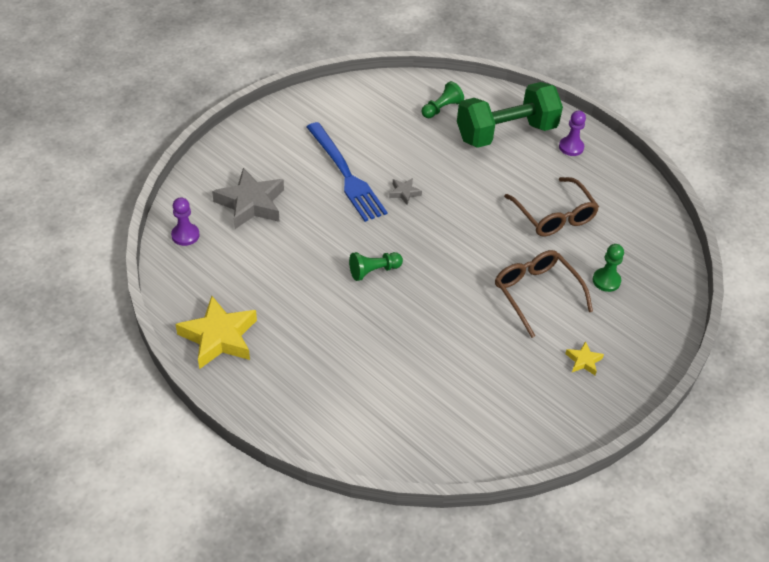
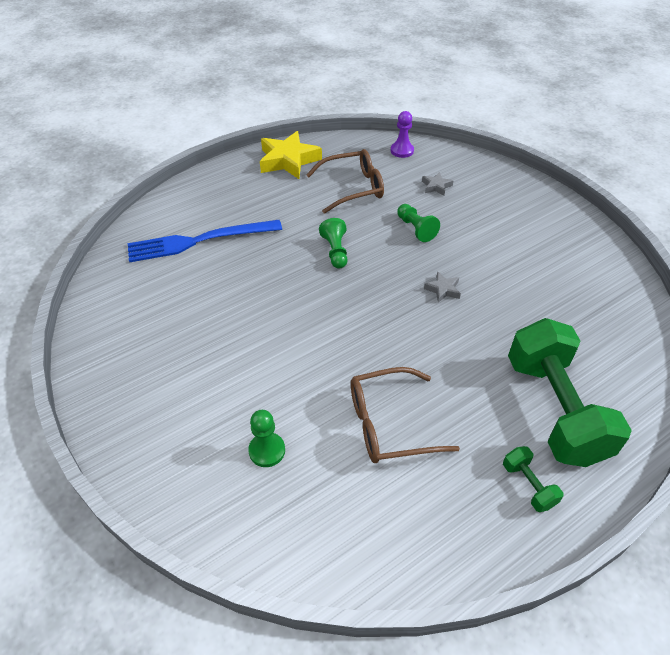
camera: 105 degrees right, 0 degrees up
(251, 204) = (436, 186): grey star -> grey star, size x0.47
(345, 174) = (474, 250): blue fork -> blue fork (199, 241)
(441, 108) = (598, 349): green pawn -> green pawn (415, 229)
(536, 294) = (268, 372): brown glasses -> brown glasses (353, 188)
(571, 147) = (528, 485): purple pawn -> green dumbbell
(583, 361) = (162, 391): yellow star -> none

